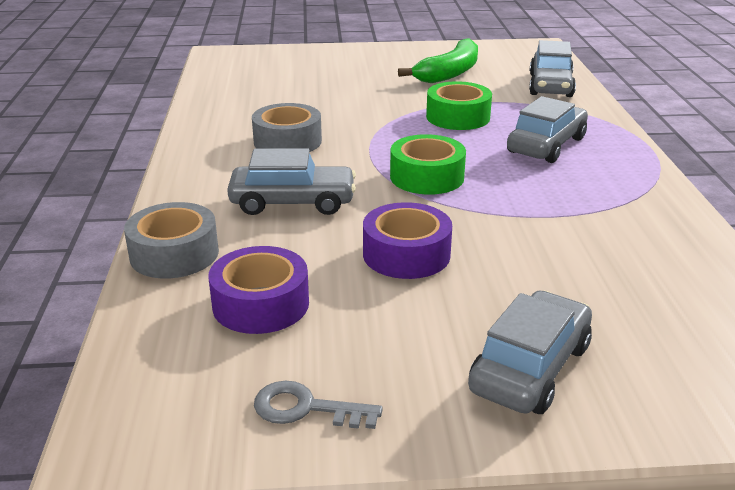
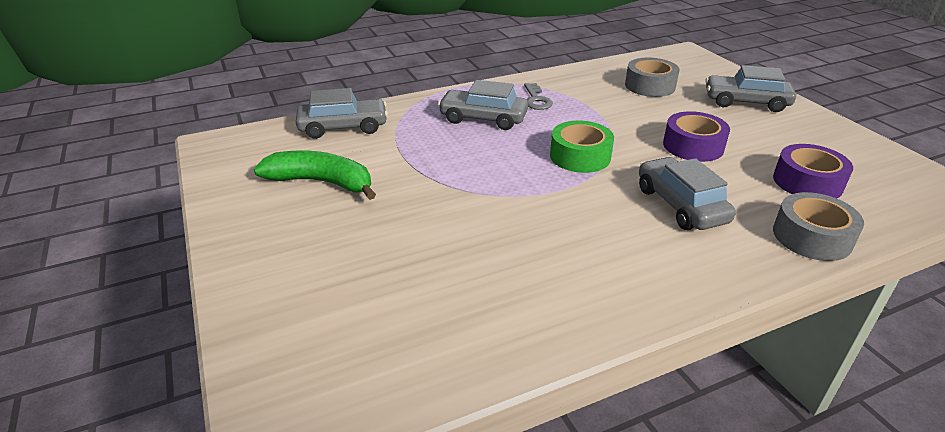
camera: 110 degrees left, 5 degrees up
(287, 141) = (573, 241): grey tape -> grey tape (650, 86)
(306, 408) = (854, 147): grey key -> grey key (536, 100)
(458, 117) = (448, 160): green tape -> none

